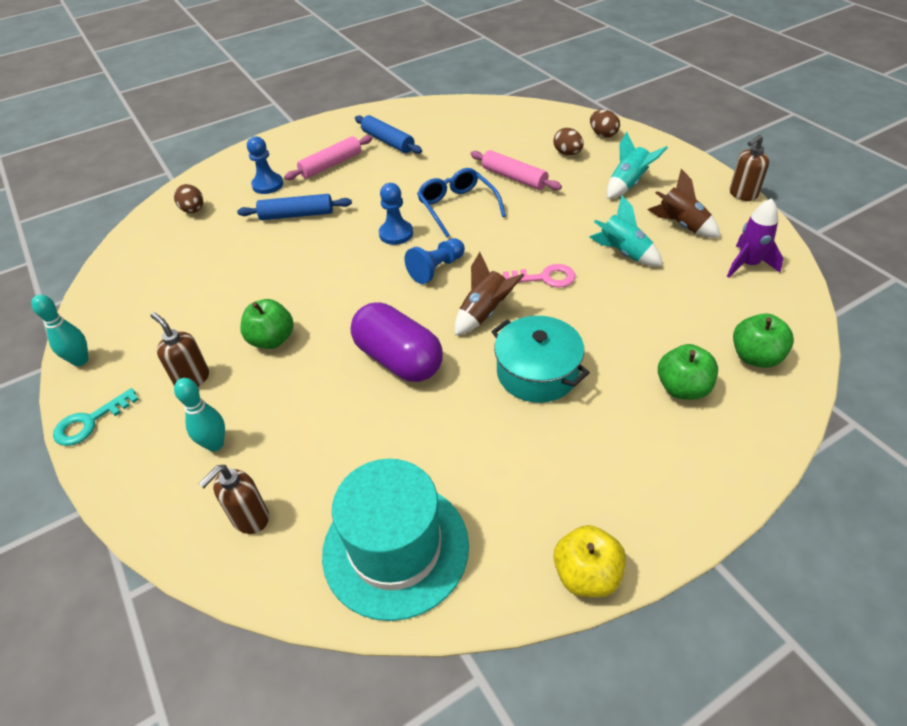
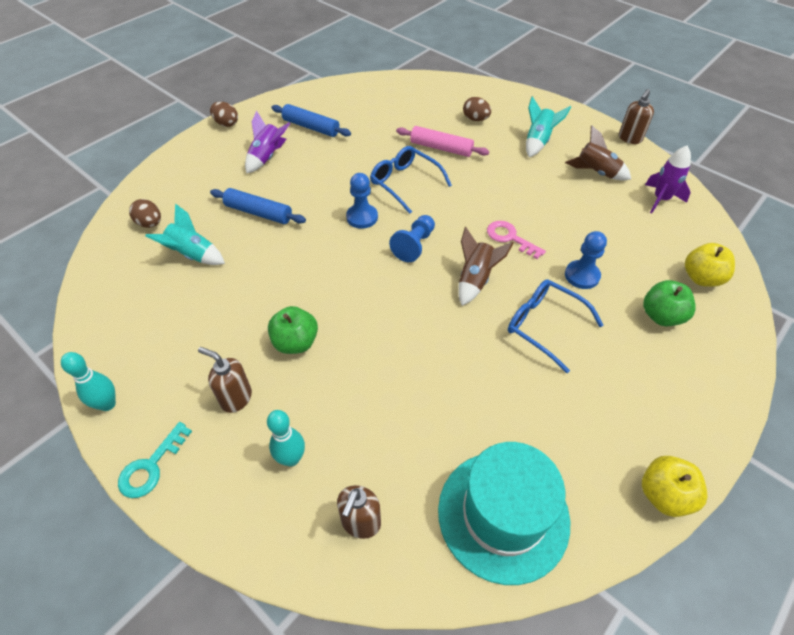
camera: 20 degrees left, 5 degrees up
(267, 185) = (214, 186): blue pawn -> blue pawn (582, 276)
(297, 215) = (258, 213): blue rolling pin -> blue rolling pin turned 45 degrees clockwise
(331, 165) = (267, 157): pink rolling pin -> purple rocket
(399, 359) = (422, 338): purple capsule -> none
(537, 372) = (544, 325): turquoise pot -> blue glasses
(545, 278) = (510, 238): pink key -> pink key turned 120 degrees counterclockwise
(603, 134) = (497, 98): brown egg -> brown egg (226, 124)
(623, 253) = (563, 205): turquoise rocket -> turquoise rocket (193, 255)
(755, 357) = (701, 278): green apple -> yellow apple

